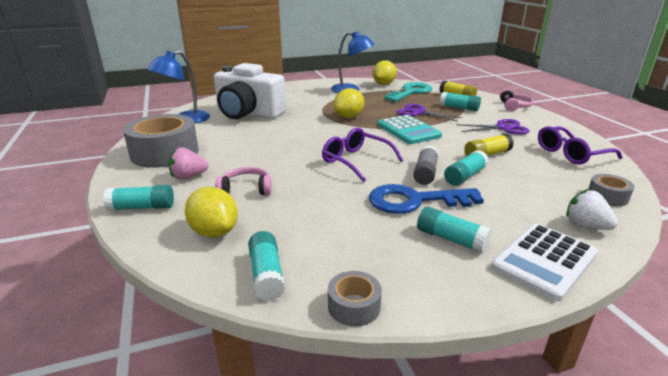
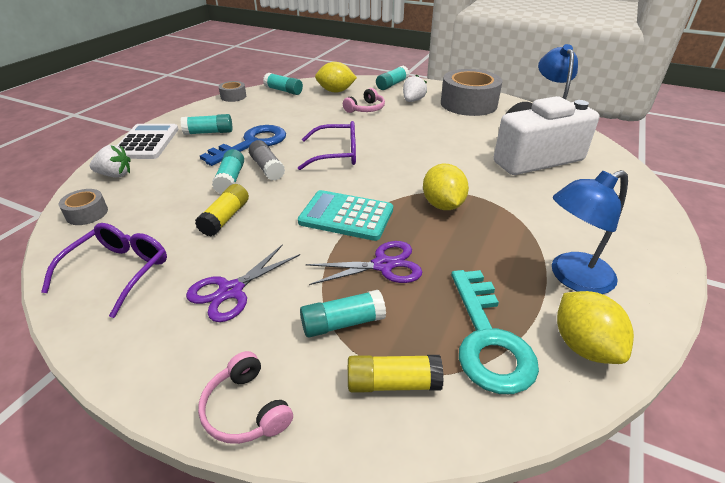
camera: 135 degrees right, 10 degrees up
(188, 177) = (413, 101): pink strawberry -> white strawberry

